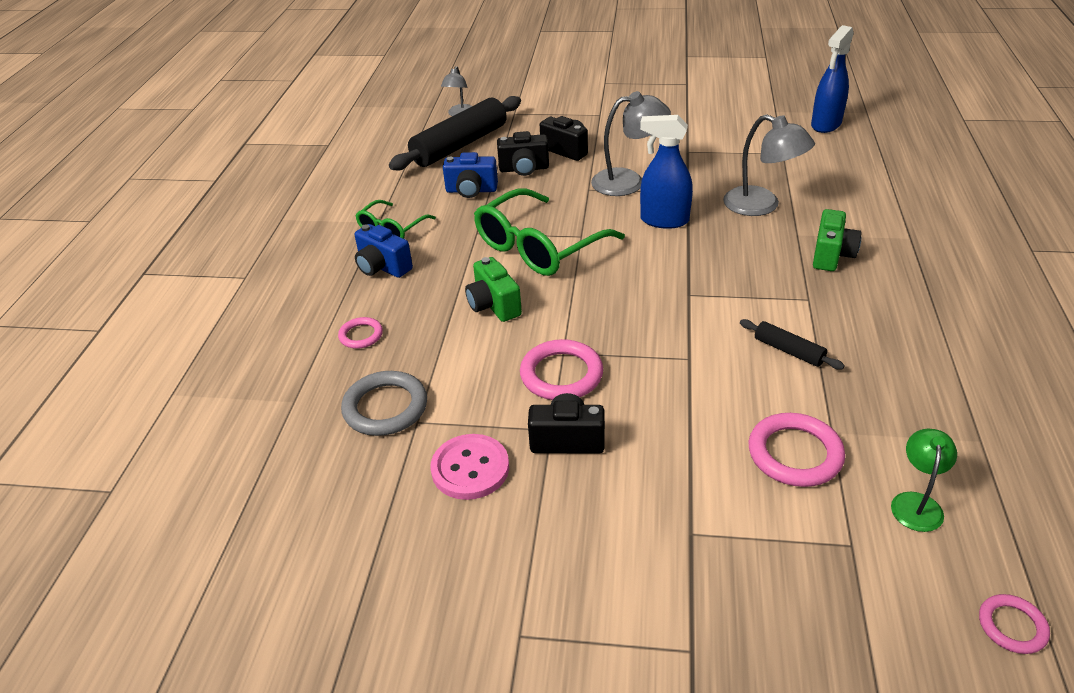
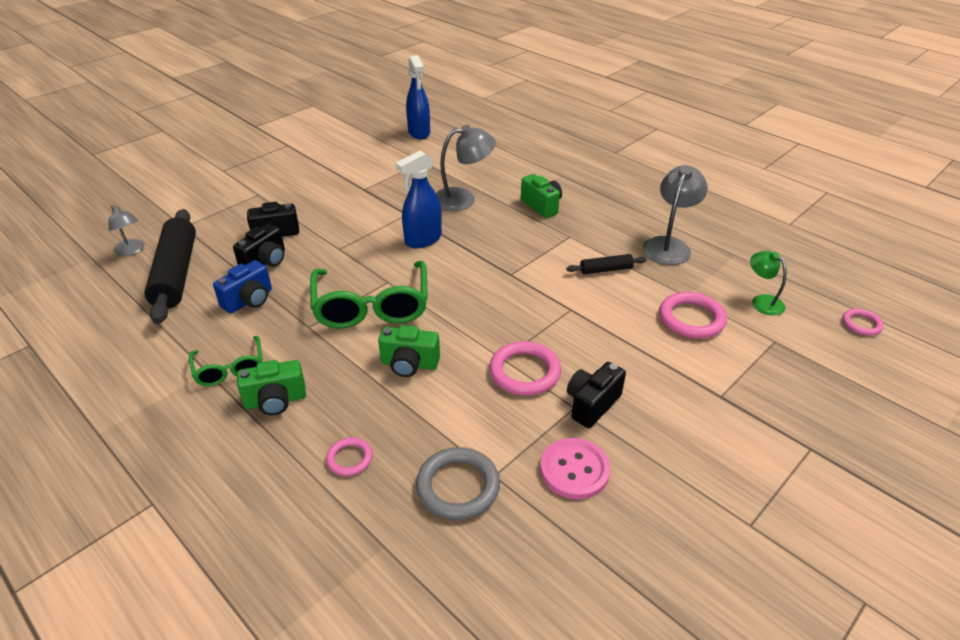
camera: 55 degrees left, 0 degrees up
(382, 267) = (275, 401): blue camera -> green camera
(628, 181) = (358, 228): grey lamp -> grey lamp (669, 245)

